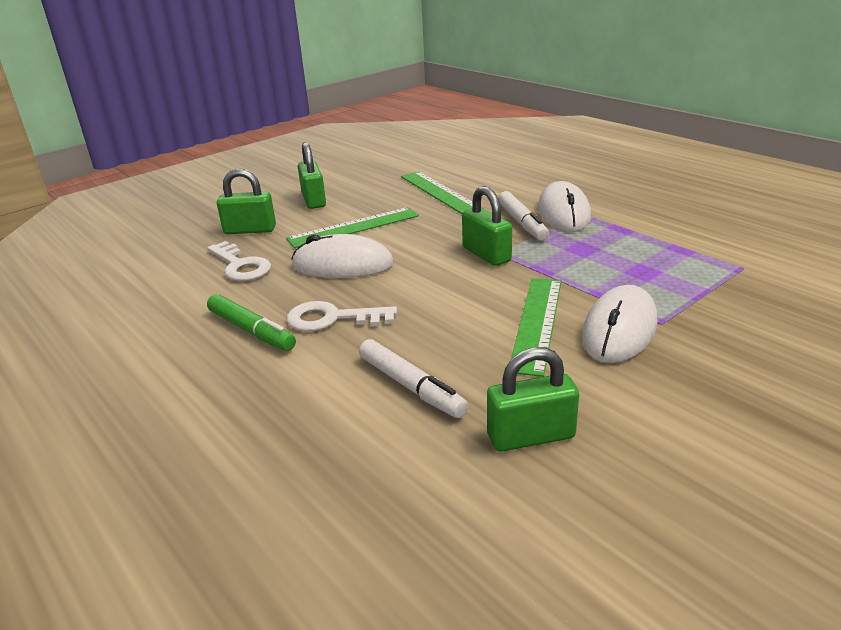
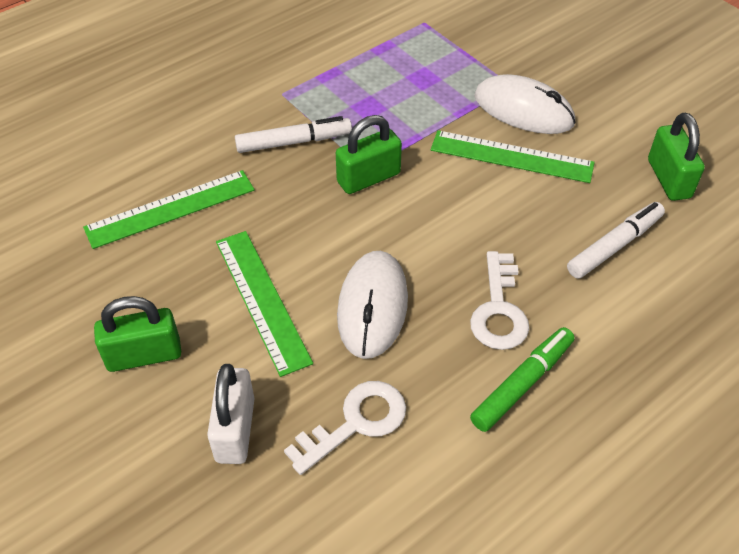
camera: 90 degrees left, 20 degrees up
(250, 230) = (235, 430): green padlock -> white padlock
(563, 213) = (277, 107): white mouse -> none

